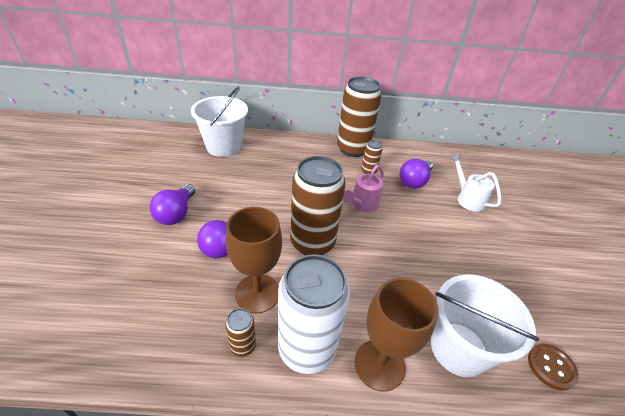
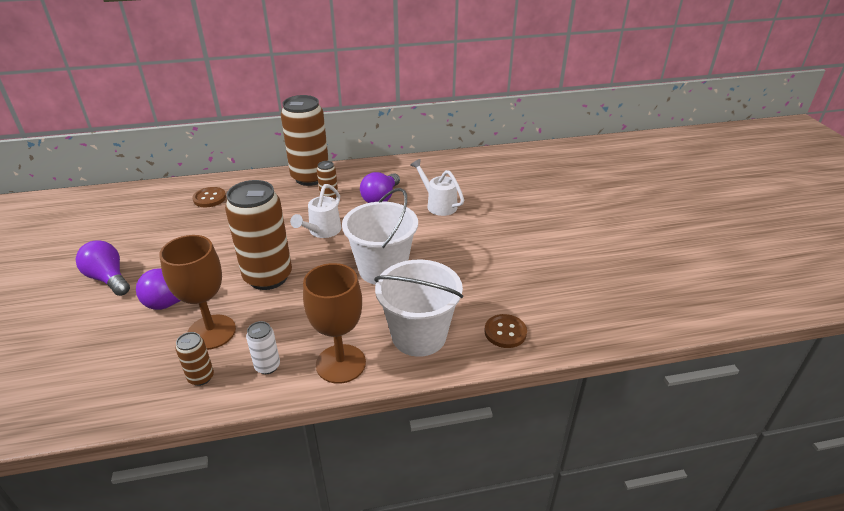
camera: 10 degrees left, 5 degrees down
(176, 214) = (108, 279): purple light bulb -> purple light bulb turned 135 degrees clockwise
(224, 146) = (154, 201): white bucket -> white bucket (382, 269)
(268, 152) = (209, 198): none -> brown button
(307, 349) = (267, 366): white can -> white can, size x0.44
(362, 204) = (322, 231): pink watering can -> white watering can

